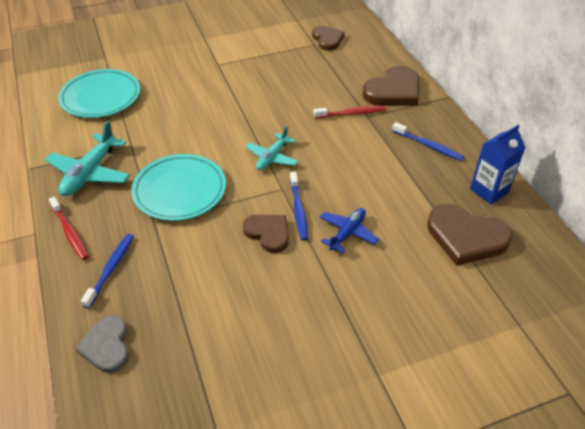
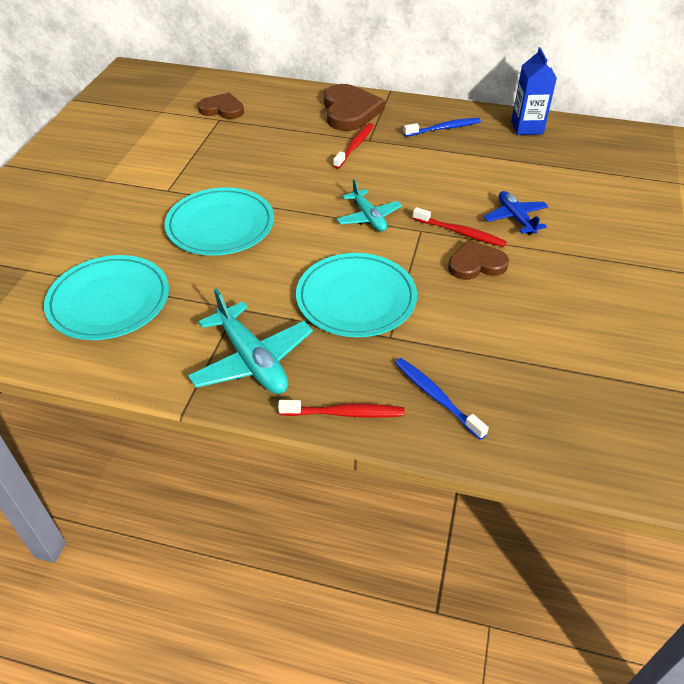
camera: 55 degrees left, 0 degrees up
(107, 346) = (551, 439): grey heart -> none
(202, 101) = (220, 226): none -> turquoise plate
(298, 210) = (460, 233): blue toothbrush -> red toothbrush
(466, 237) = (570, 162): brown heart -> none

